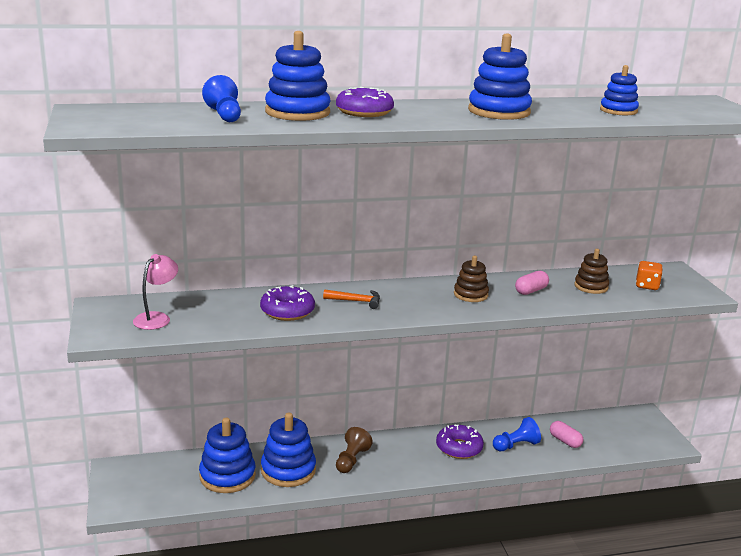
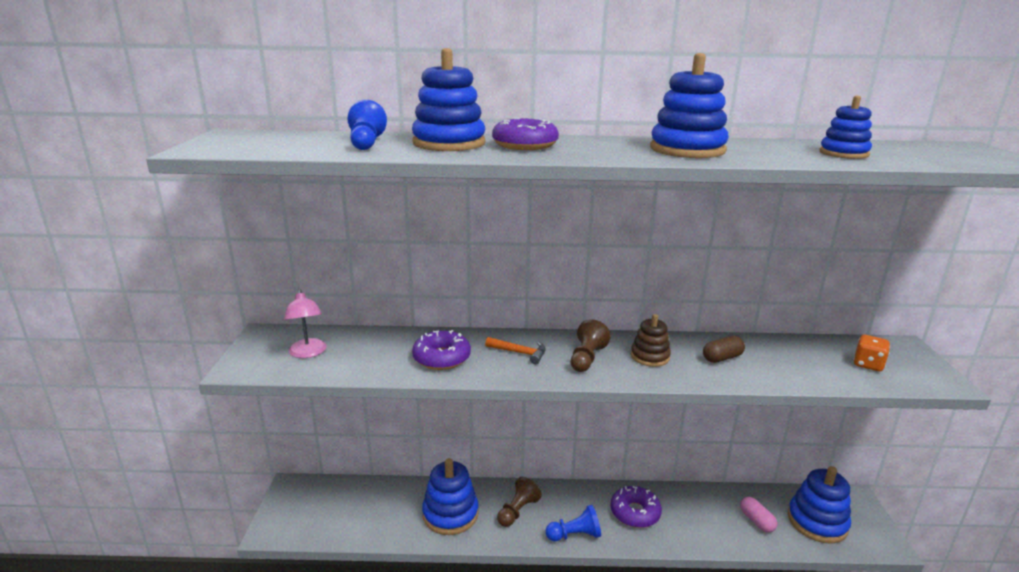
camera: 15 degrees right, 0 degrees up
(157, 318) = (308, 353): pink lamp -> pink lamp turned 120 degrees clockwise
(227, 476) = (389, 512): blue stacking toy -> blue stacking toy (817, 522)
(417, 300) = (587, 358): none -> brown pawn
(516, 445) = (699, 518): blue pawn -> blue pawn (575, 535)
(531, 291) = (722, 358): pink capsule -> brown capsule
(591, 286) = (796, 359): brown stacking toy -> none

